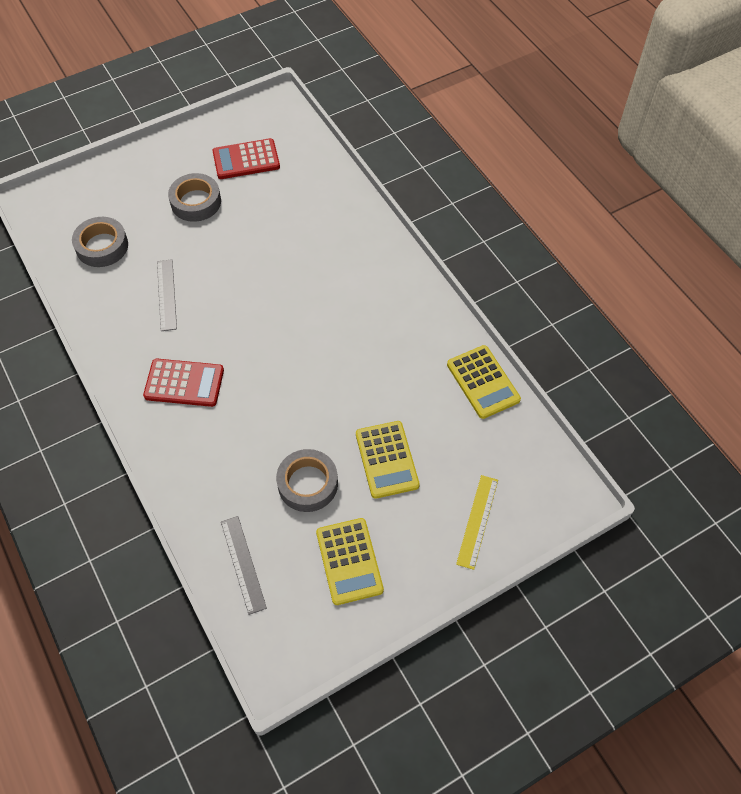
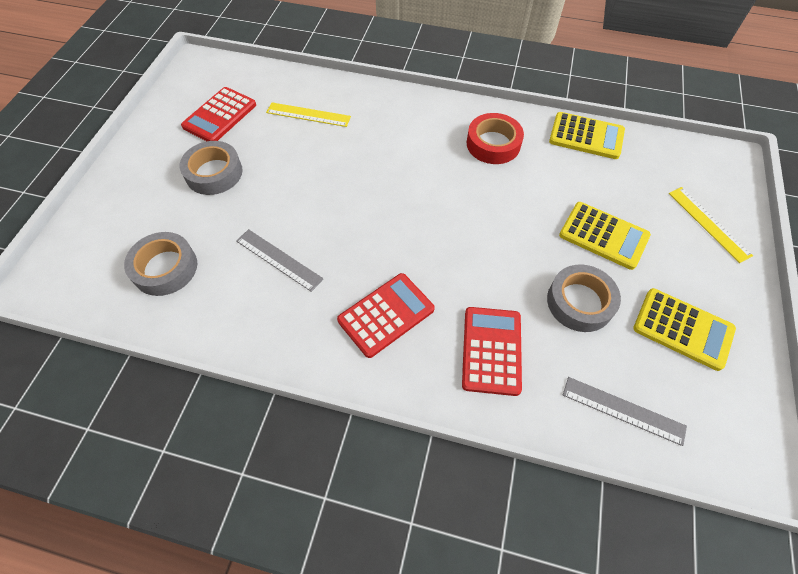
camera: 45 degrees left, 0 degrees up
(215, 459) = (491, 350): none -> red calculator
(304, 203) = (308, 114): none -> yellow ruler
(403, 330) = (493, 144): none -> red tape

